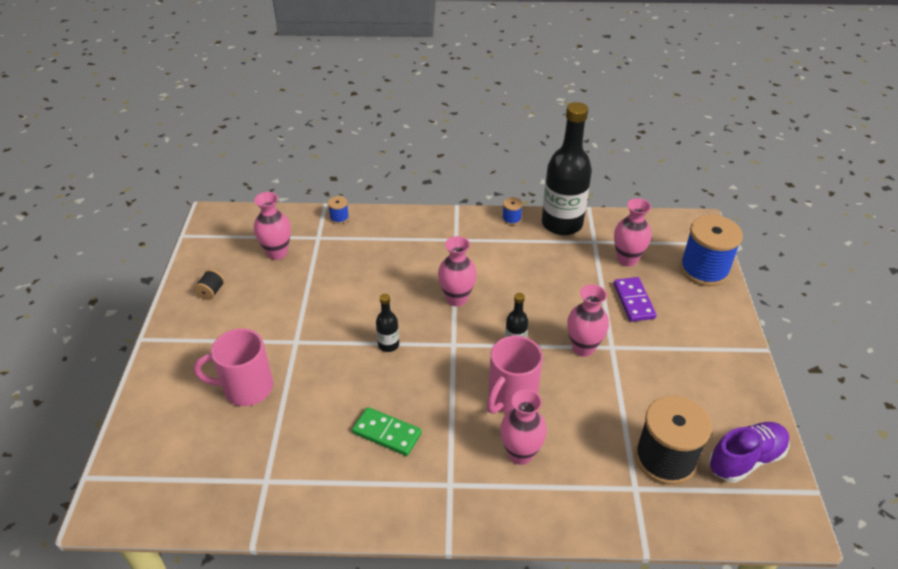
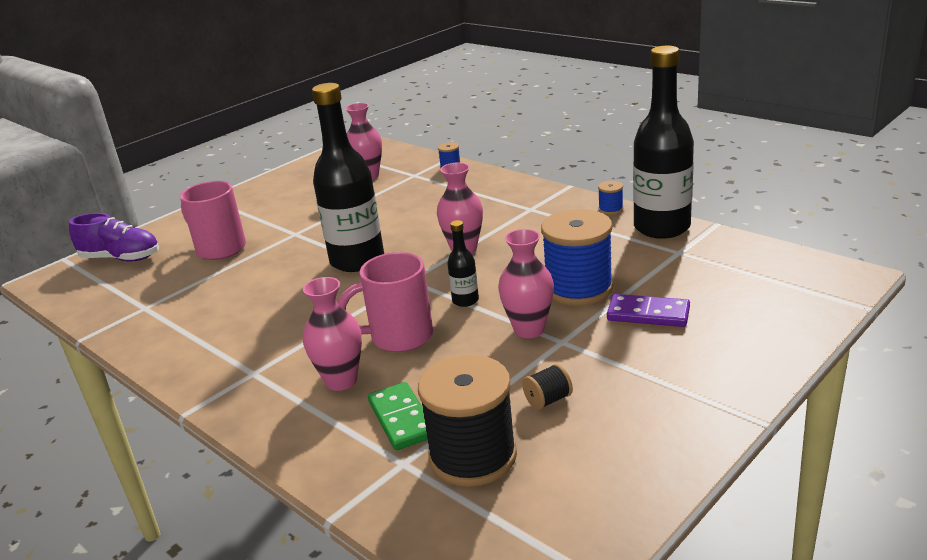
camera: 45 degrees right, 15 degrees down
(211, 292) = (288, 185): black spool -> black spool (548, 400)
(386, 433) = (263, 316): green domino -> green domino (401, 419)
(388, 345) = (357, 260): black bottle -> black bottle, size x2.28
(627, 259) = (696, 278): pink vase -> none
(633, 301) = (648, 314): purple domino -> purple domino turned 75 degrees clockwise
(704, 270) = (789, 318): blue spool -> blue spool (578, 288)
(745, 459) = (567, 507): purple shoe -> purple shoe (121, 258)

